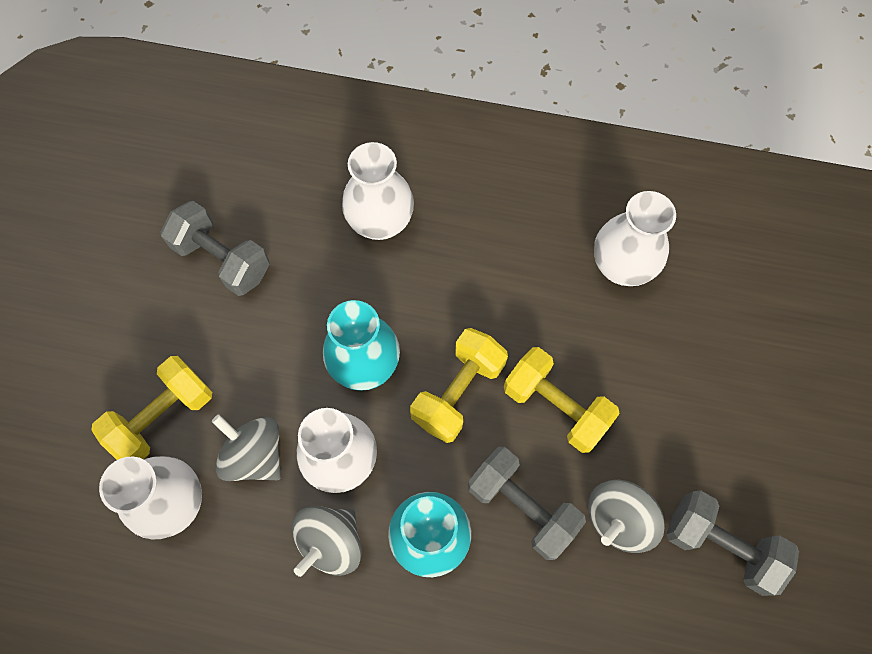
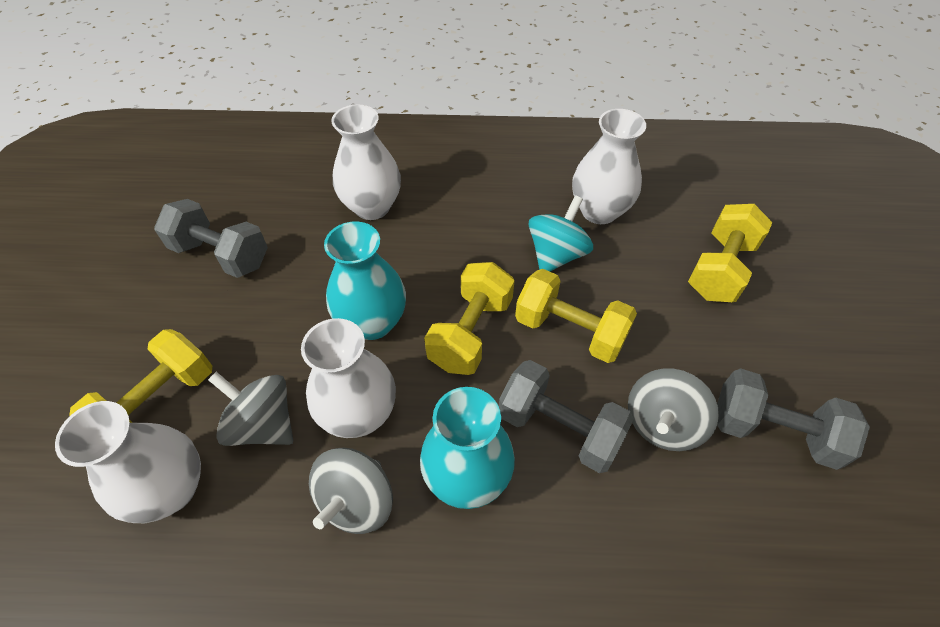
camera: 10 degrees left, 15 degrees down
(563, 315) = (556, 254): none -> turquoise spinning top
(729, 360) = (720, 269): none -> yellow dumbbell

